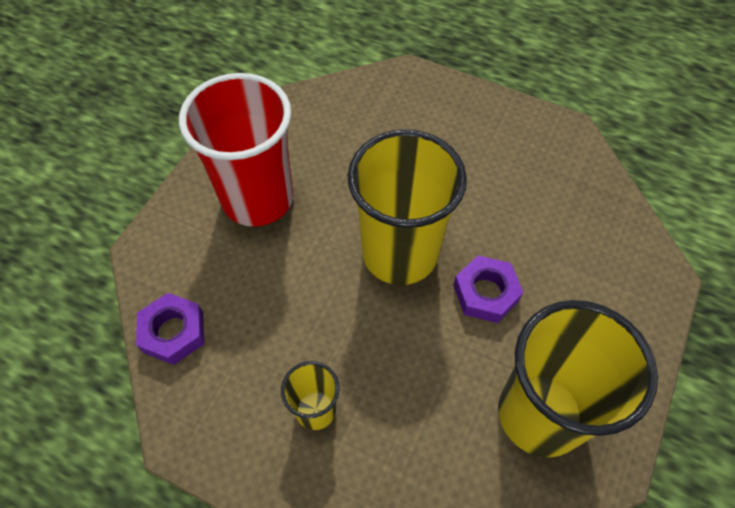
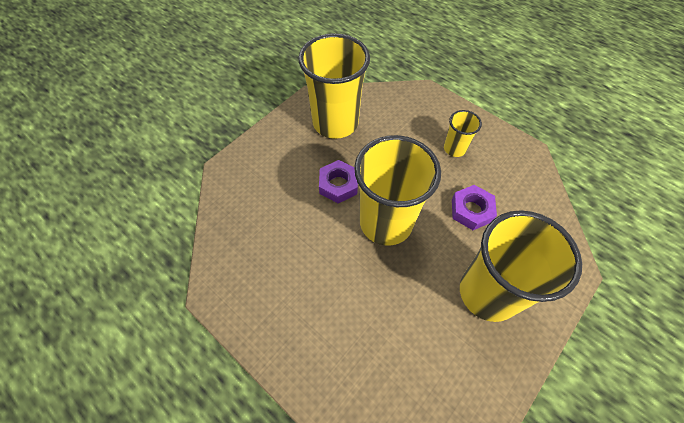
camera: 165 degrees left, 0 degrees up
(173, 332) = (542, 206): purple nut -> purple nut (471, 210)
(257, 198) = (488, 293): red cup -> yellow cup

